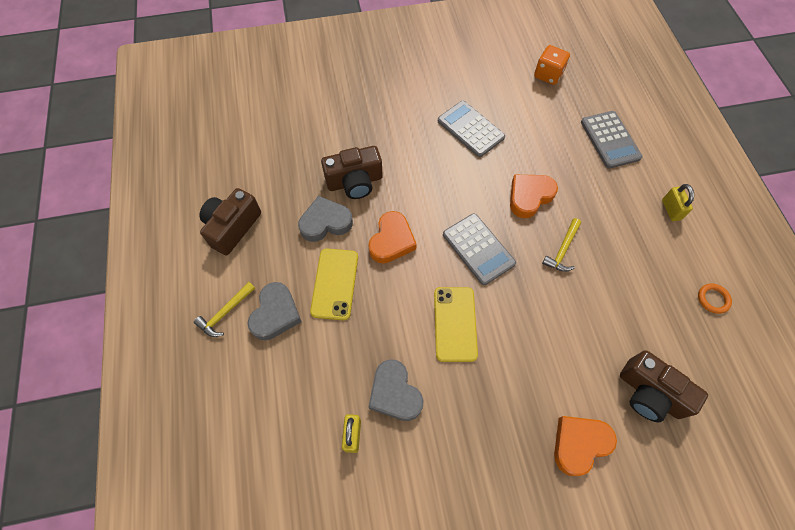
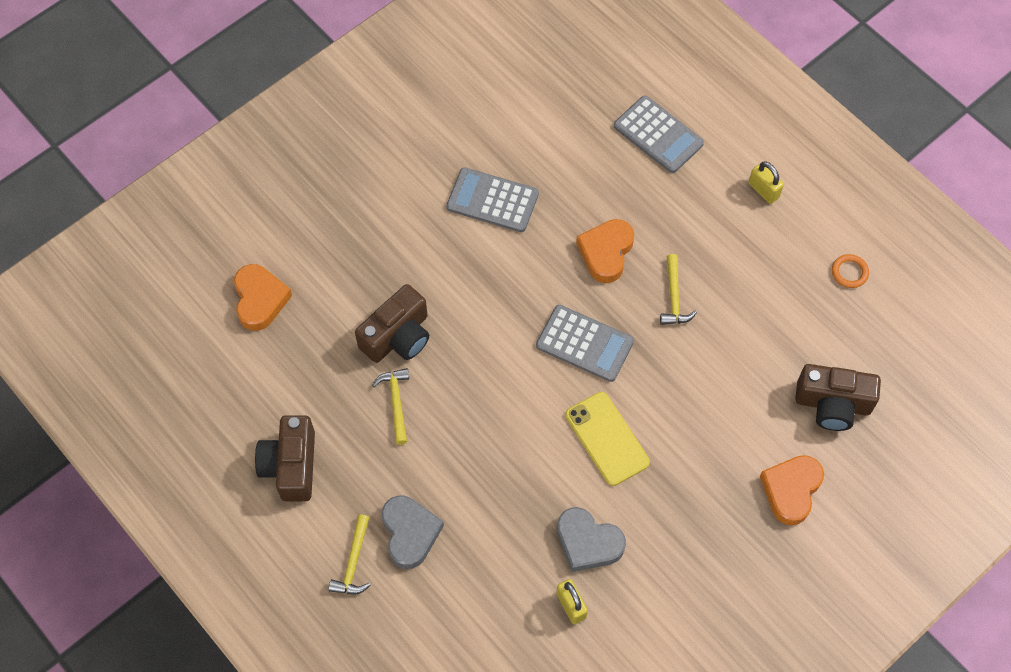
camera: 30 degrees left, 0 degrees up
(325, 222) = (396, 403): grey heart -> yellow hammer
(335, 284) = (452, 466): yellow phone -> none
(391, 241) = (484, 384): orange heart -> orange heart (260, 299)
(548, 75) = (543, 80): orange dice -> none

